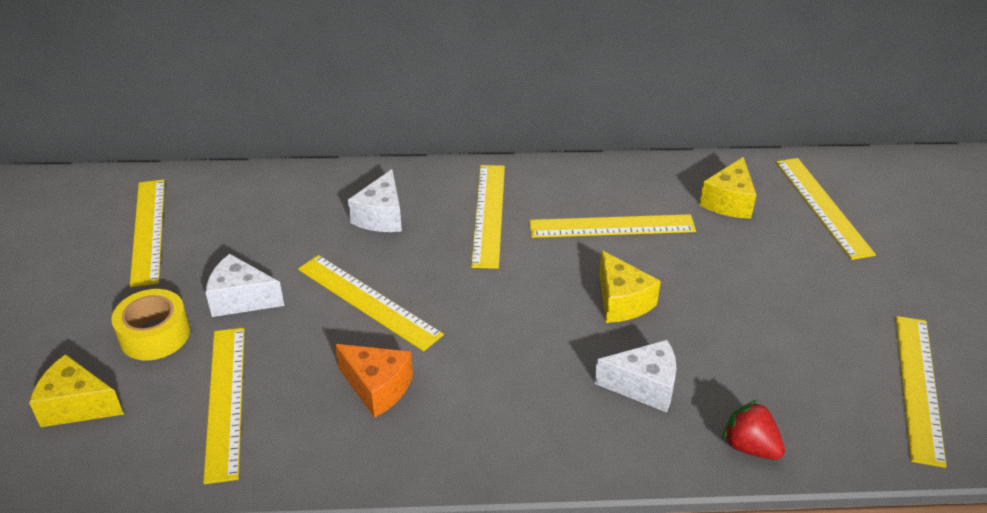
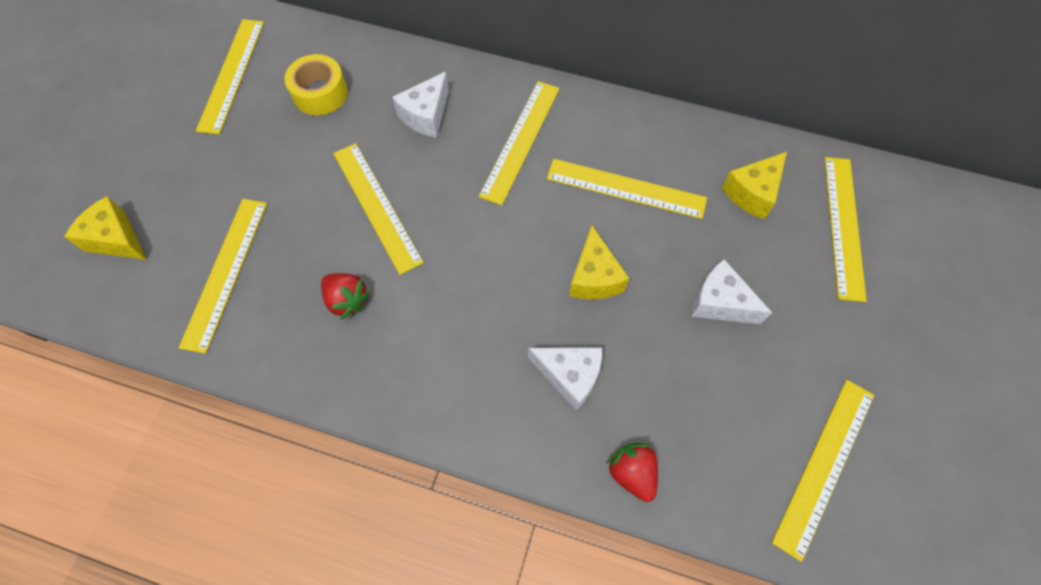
camera: 20 degrees right, 25 degrees up
(155, 335) = (197, 187): yellow tape -> yellow tape (320, 93)
(241, 299) = (276, 171): white cheese -> white cheese (719, 303)
(377, 387) = (347, 300): orange cheese -> red strawberry

